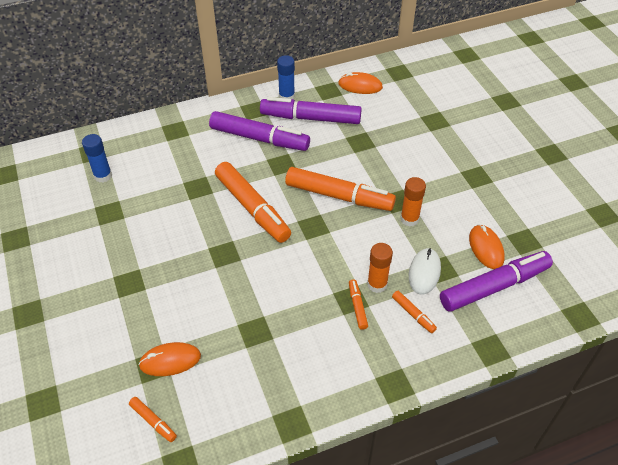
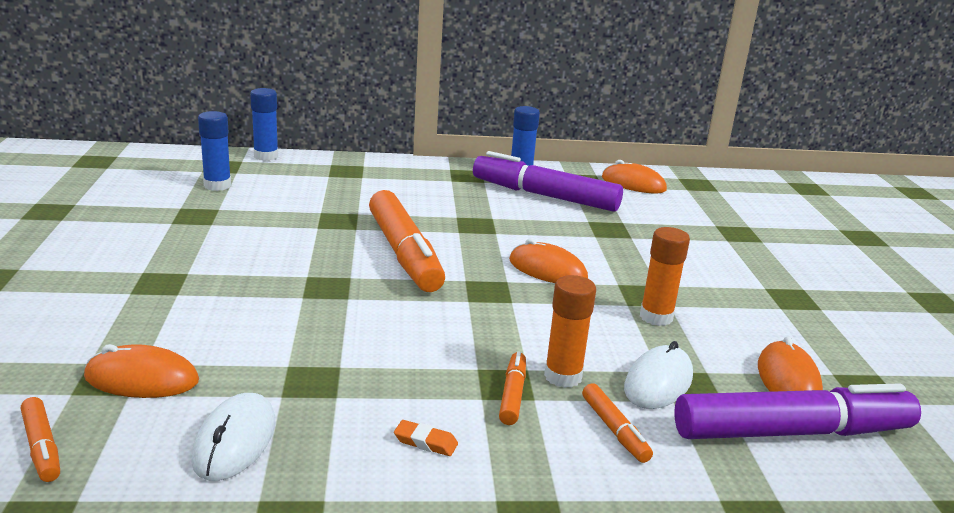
camera: 15 degrees right, 25 degrees down
(114, 131) = (266, 156): none -> blue glue stick
(241, 385) = (235, 441): none -> white mouse
(259, 138) = (458, 198): purple marker -> none
(329, 354) = (425, 442): none -> orange eraser
(339, 196) = (547, 270): orange marker -> orange mouse

